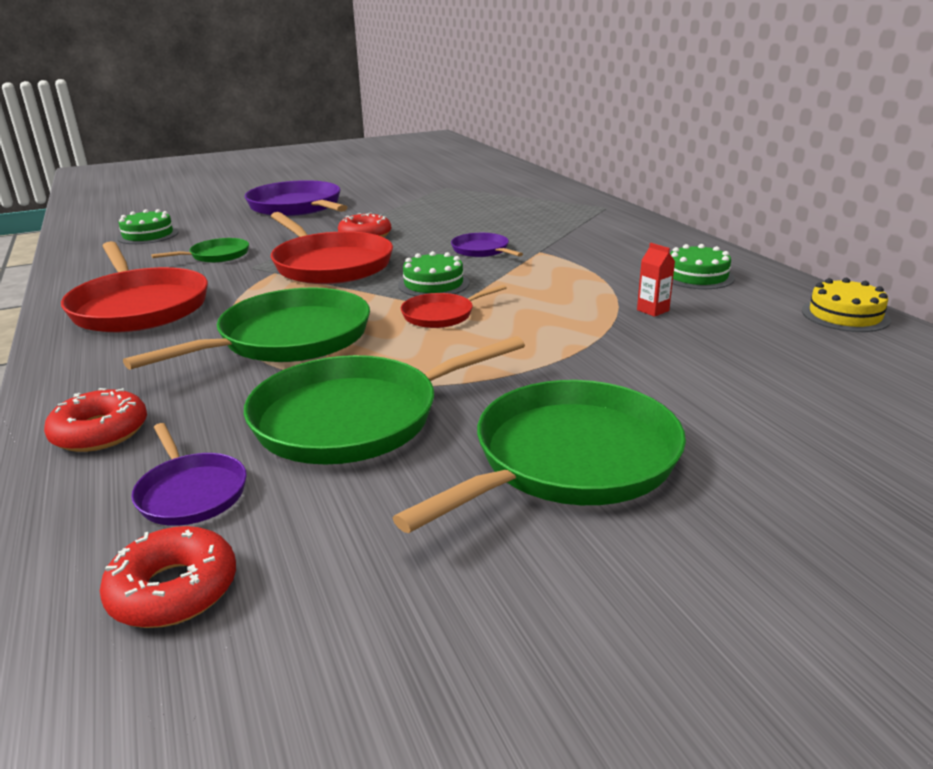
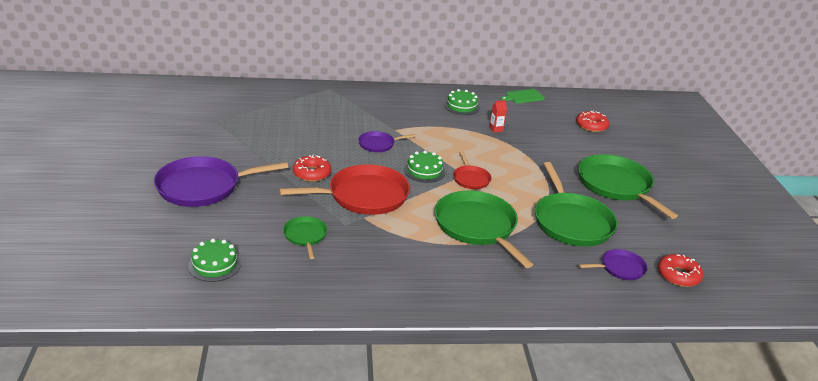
camera: 75 degrees left, 5 degrees up
(100, 432) = (562, 291): red donut -> red donut (591, 126)
(139, 306) = (393, 274): red pan -> none
(845, 315) = (523, 97): yellow cake -> green cutting board

